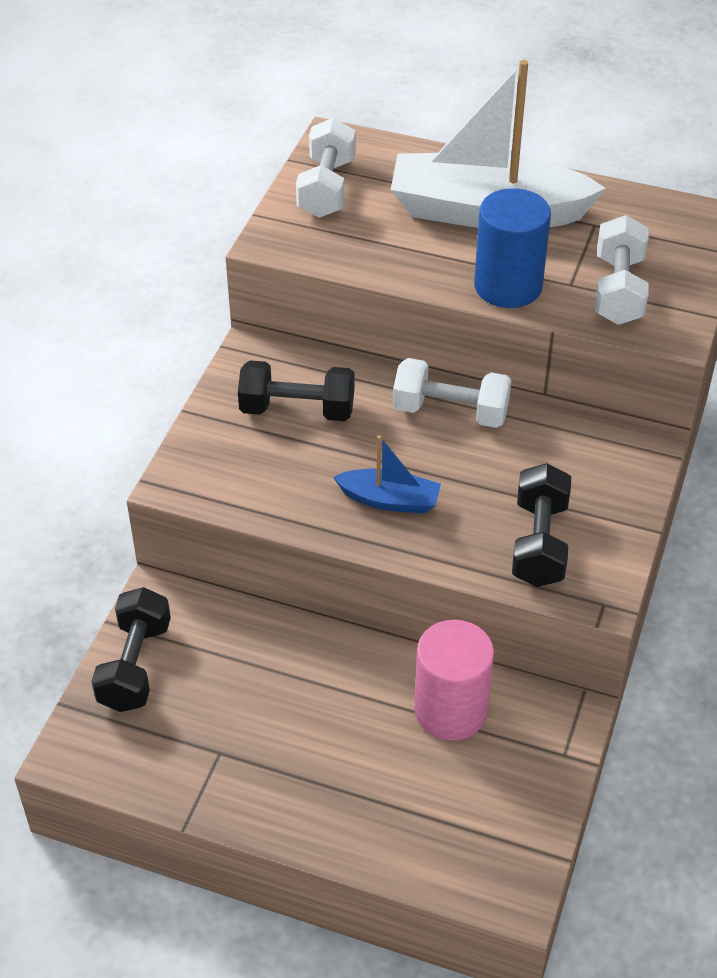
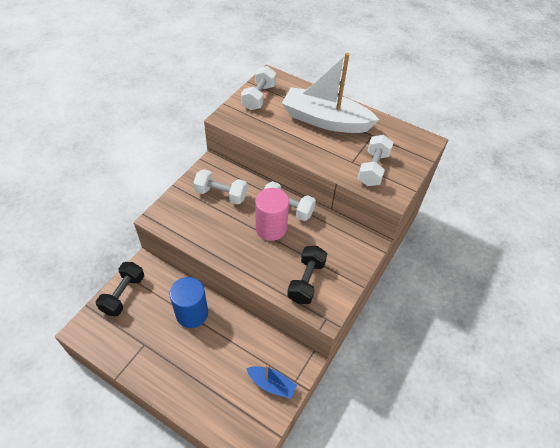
camera: 10 degrees right, 5 degrees up
(297, 410) = (221, 194): black dumbbell -> white dumbbell
(389, 500) = (246, 246): blue boat -> blue boat (271, 384)
(450, 710) = (251, 347): pink cylinder -> pink cylinder (271, 228)
(508, 286) = (323, 157): blue cylinder -> blue cylinder (192, 313)

